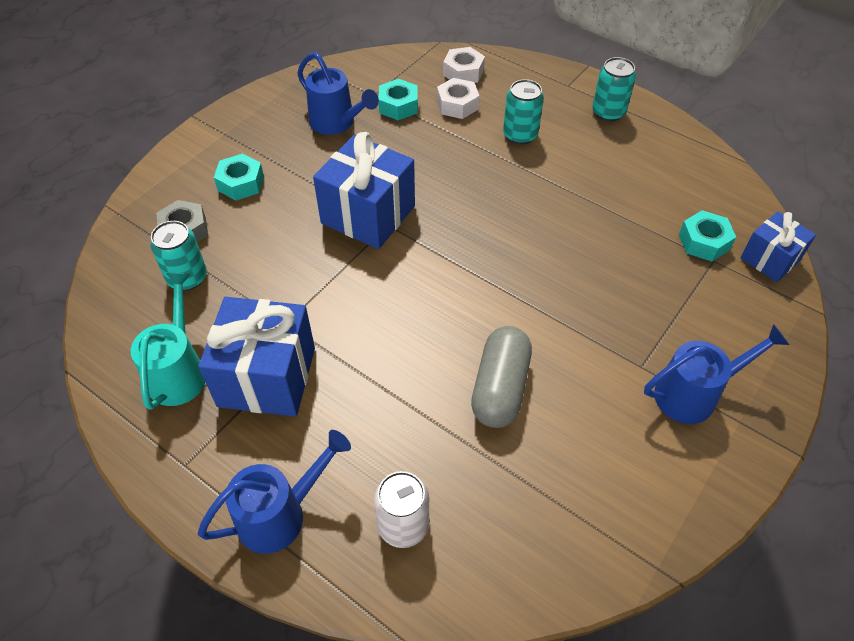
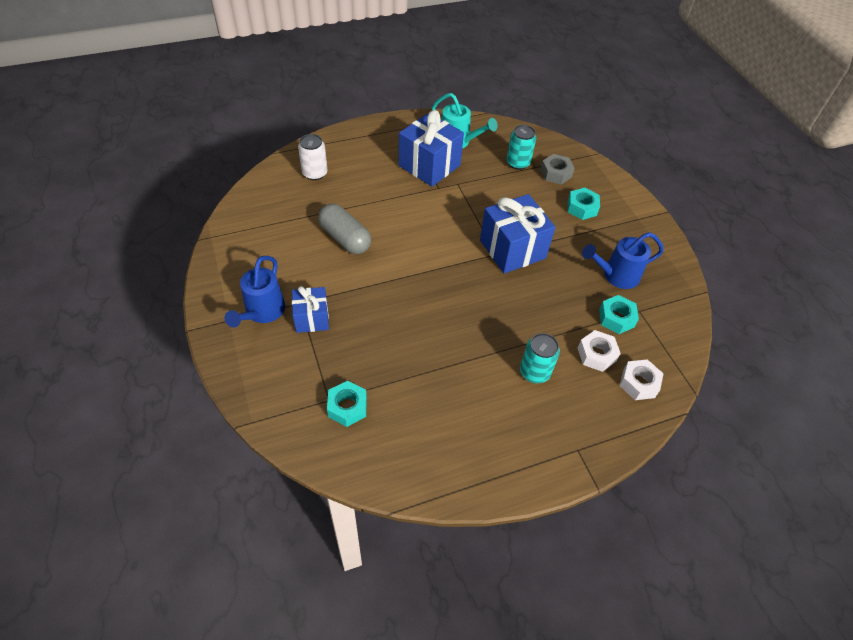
camera: 120 degrees right, 0 degrees up
(281, 514) = (356, 144): blue watering can -> none
(608, 112) = (522, 453): turquoise can -> none
(770, 259) = (299, 435): blue gift -> blue gift (312, 318)

